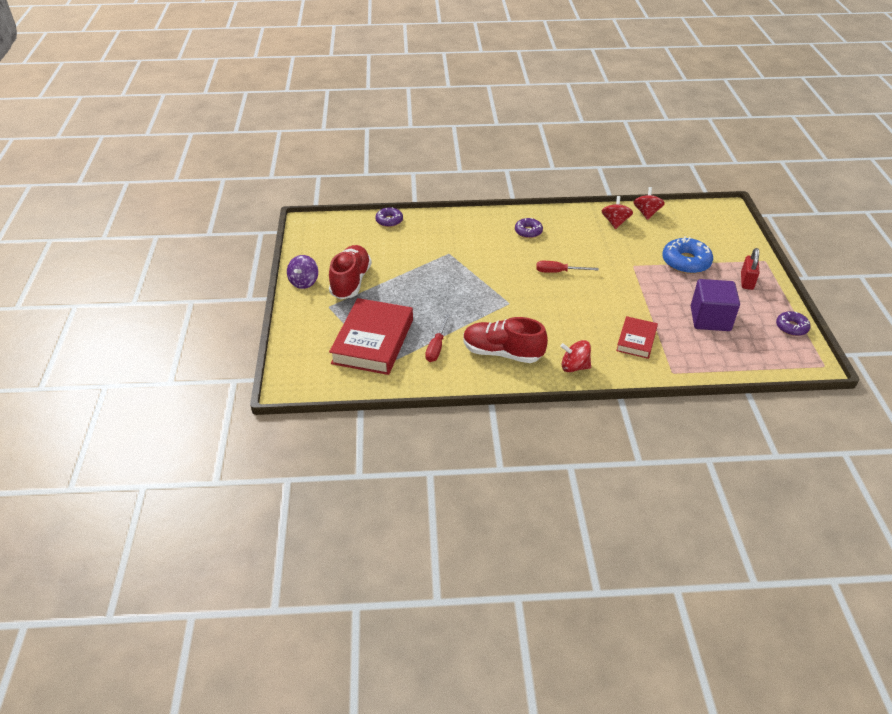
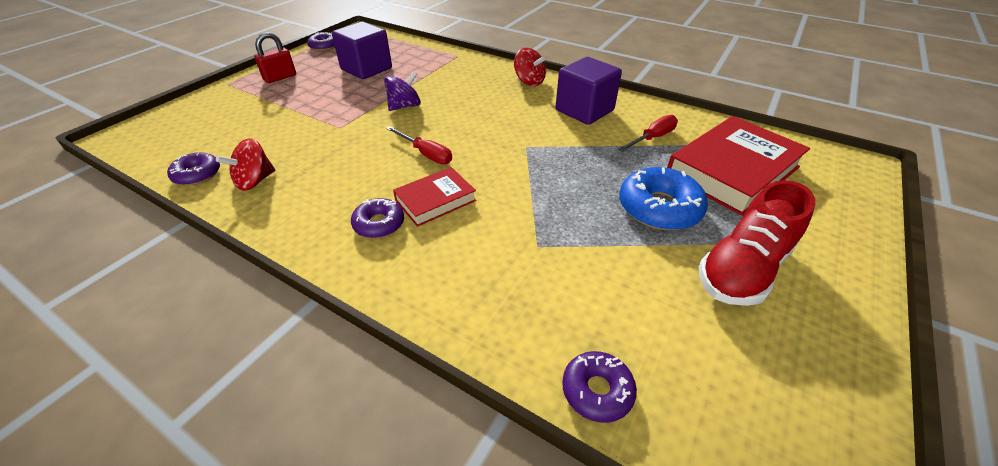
camera: 145 degrees left, 0 degrees up
(304, 282) = (842, 310): purple spinning top -> purple spinning top (404, 106)
(502, 353) = (584, 110): red shoe -> purple cube
(636, 340) = (450, 78): red book -> red book (435, 200)
(646, 213) = (197, 174): red spinning top -> purple donut
(686, 262) = (288, 109): blue donut -> blue donut (659, 208)

